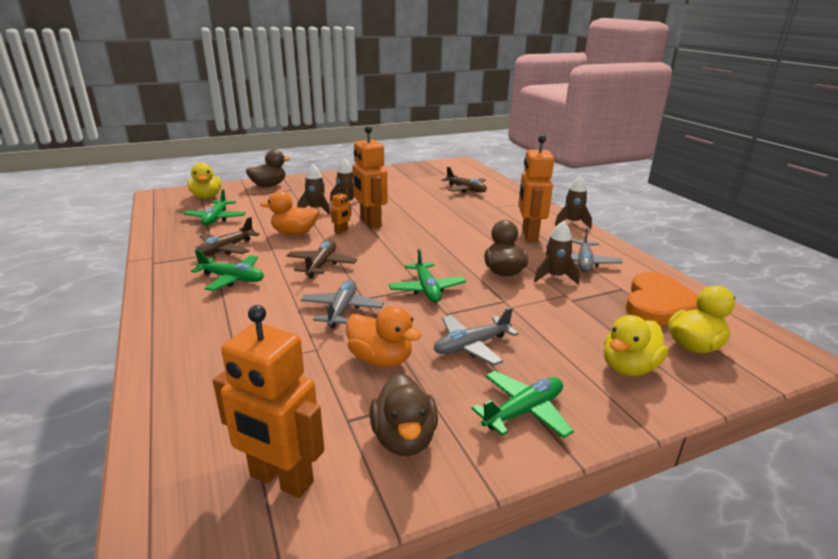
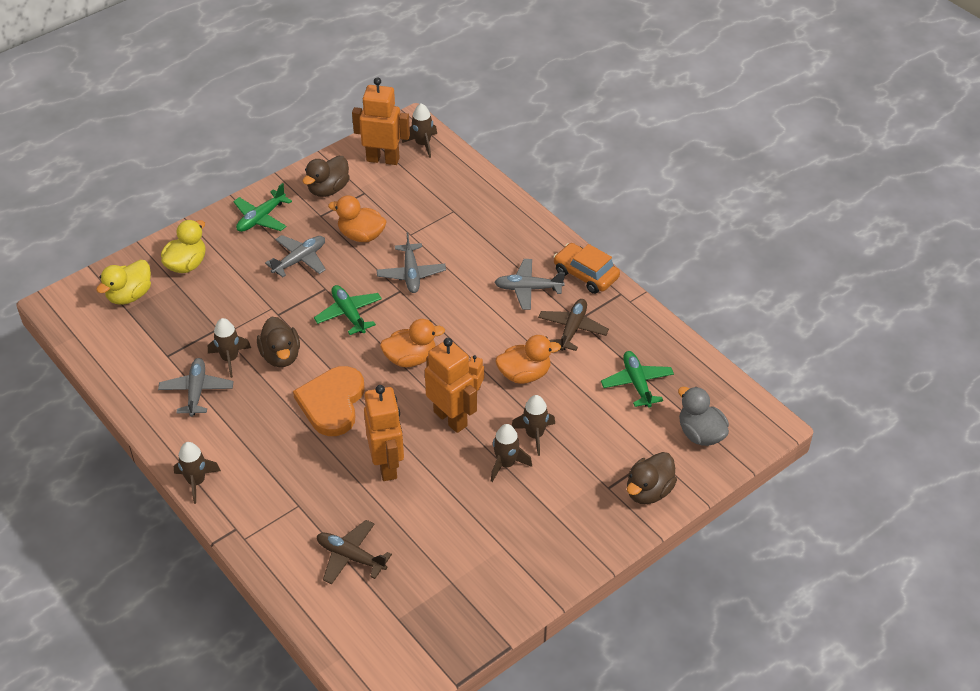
camera: 165 degrees right, 20 degrees up
(164, 280) = (586, 274): none -> orange car
(185, 497) = (422, 144): none -> brown rocket
(207, 197) = (700, 434): yellow duck -> grey duck
(232, 279) = (528, 289): green plane -> grey plane
(321, 265) = (461, 326): brown plane -> none
(382, 253) = (410, 358): none -> orange duck
(404, 438) = (328, 189): brown duck -> brown duck turned 120 degrees counterclockwise
(529, 235) = (253, 436): orange robot -> orange robot (387, 465)
(659, 303) = (139, 341): orange heart -> orange heart (332, 403)

